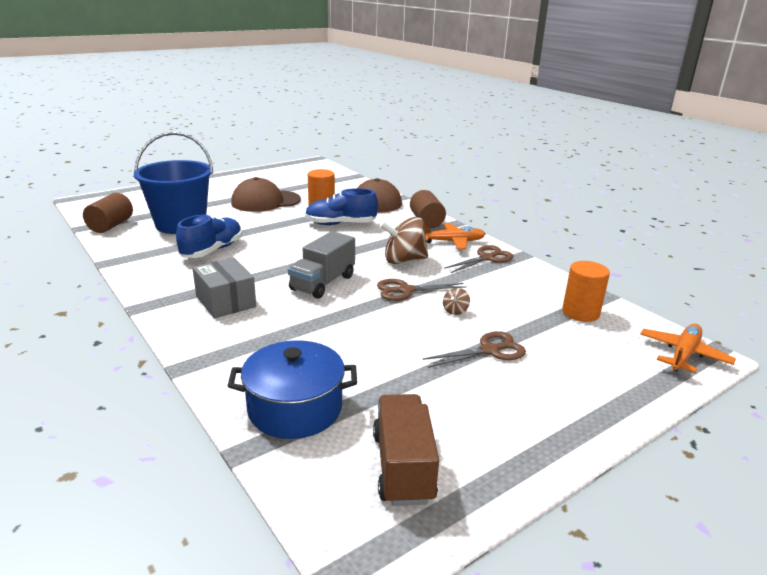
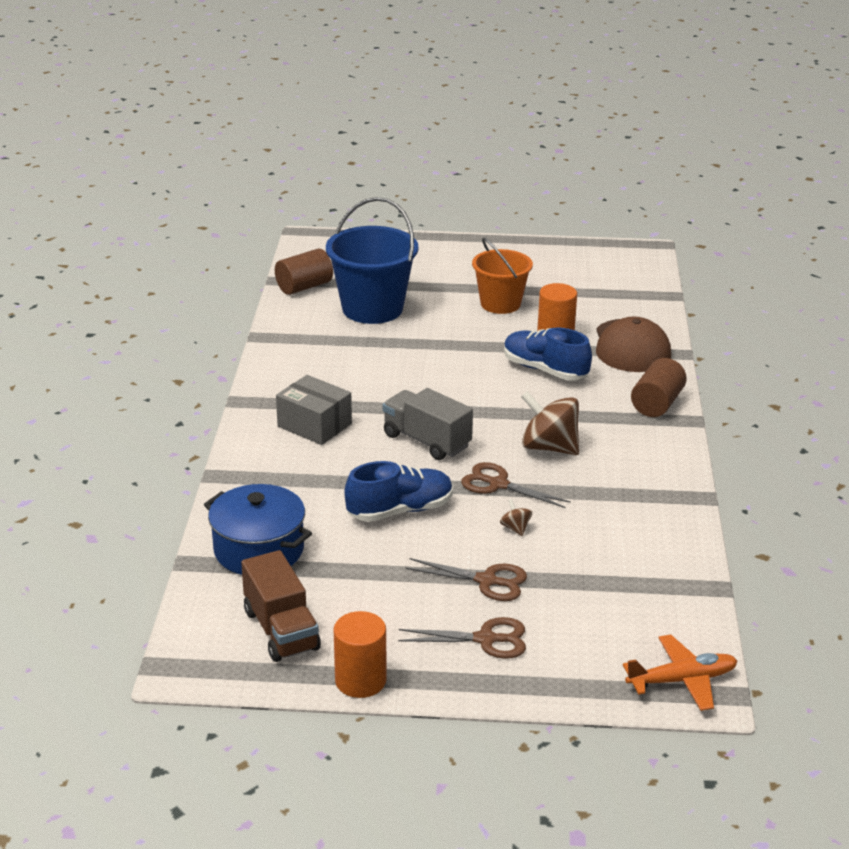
camera: 40 degrees right, 5 degrees up
(212, 250) = (366, 357): blue shoe -> blue shoe (400, 510)
(225, 302) = (314, 425): grey box -> grey box turned 60 degrees counterclockwise
(265, 201) = (500, 304): brown cap -> orange bucket
(323, 283) = (426, 441): grey truck -> grey truck turned 60 degrees clockwise
(403, 467) = (281, 630): brown truck -> brown truck turned 120 degrees clockwise
(452, 242) = (644, 445): orange plane -> none
(455, 311) = (515, 528): brown spinning top -> brown spinning top turned 90 degrees clockwise
(487, 258) = (651, 483): brown scissors -> brown scissors (486, 639)
(580, 313) = (648, 590): orange cylinder -> orange cylinder (360, 680)

